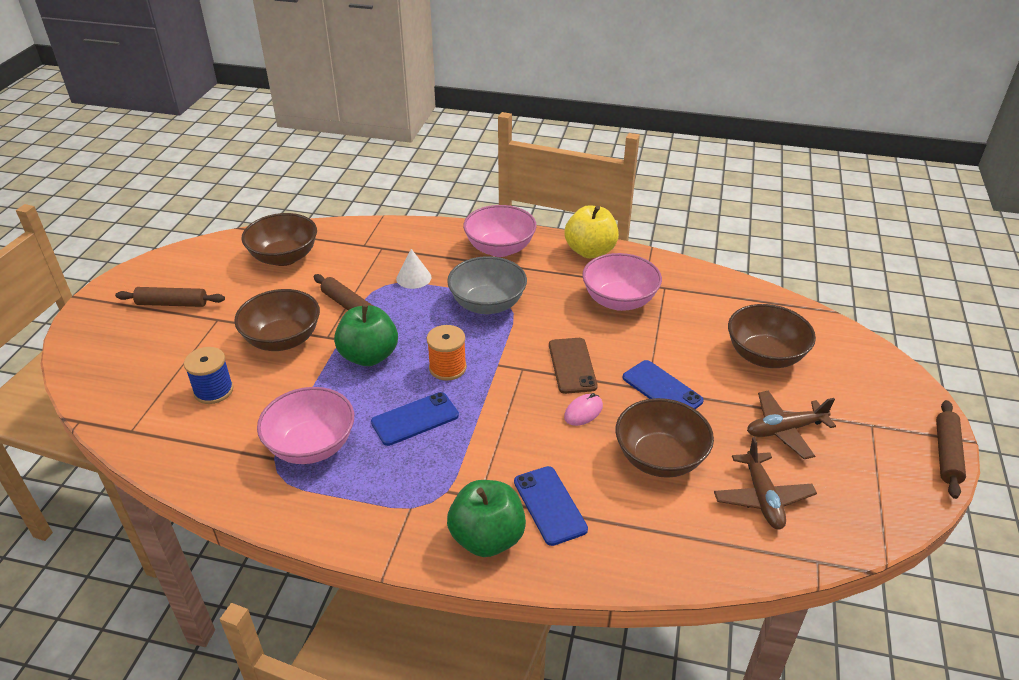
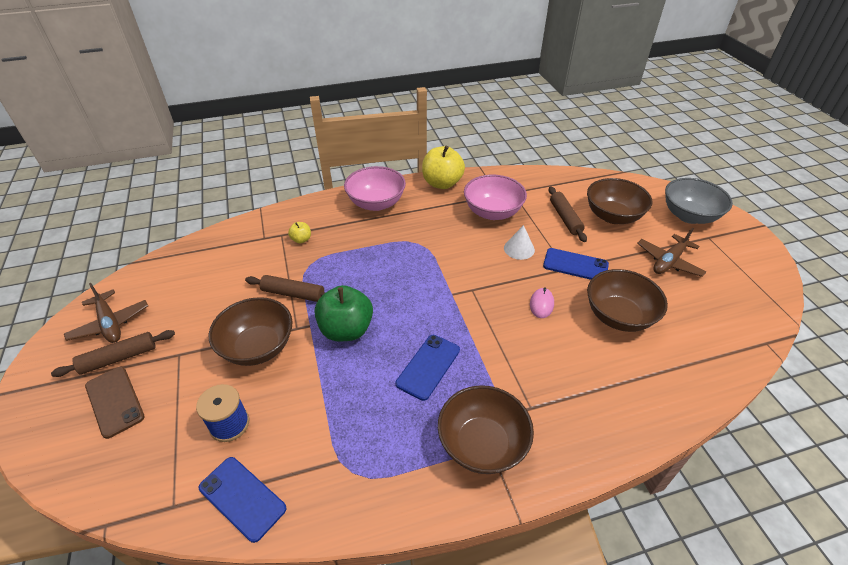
camera: 30 degrees left, 5 degrees up
(284, 257) = (199, 273): brown bowl -> brown bowl (482, 444)
(311, 446) = (363, 432): pink bowl -> none
(396, 259) = (301, 239): none -> yellow apple
(413, 278) = (328, 250): white cone -> white cone (519, 249)
(447, 368) = (417, 312): orange spool -> none
(487, 304) = (404, 249): grey bowl -> grey bowl (689, 216)
(487, 538) = (565, 439): green apple -> none
(550, 505) = (583, 388): blue phone -> blue phone (242, 498)
(572, 365) = (504, 272): brown phone -> brown phone (114, 401)
(762, 497) = (699, 314): brown plane -> brown plane (110, 323)
(946, 454) = (760, 239): brown rolling pin -> brown rolling pin (565, 218)

